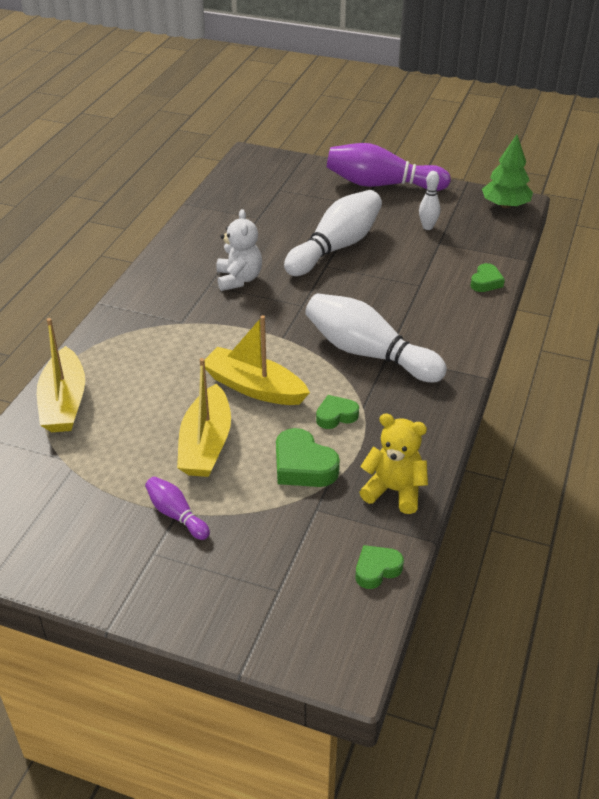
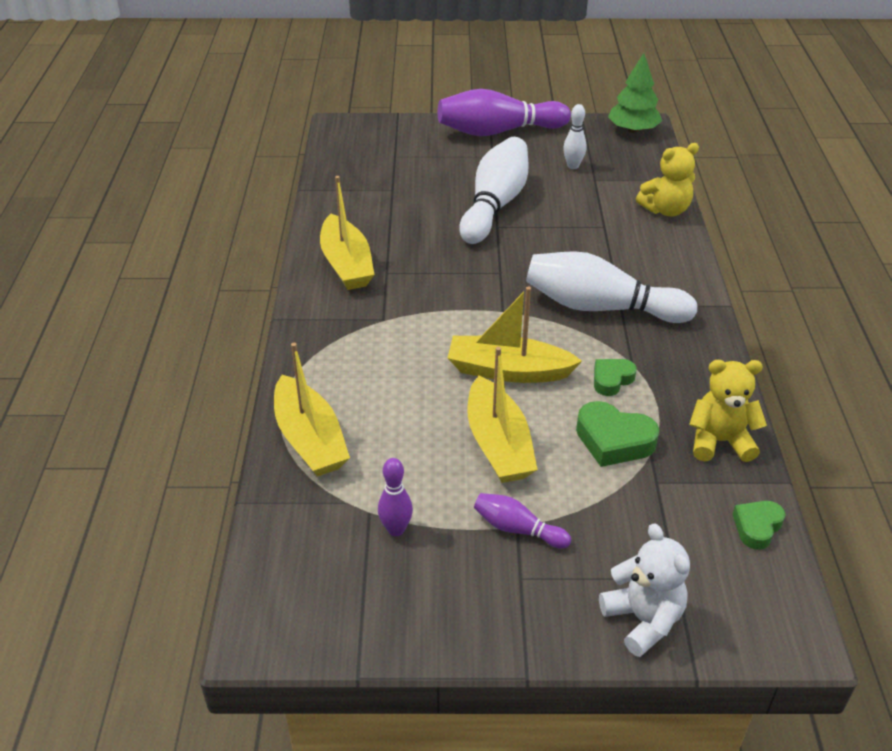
camera: 20 degrees left, 0 degrees up
(83, 488) = (396, 529): none -> purple bowling pin
(181, 271) = (346, 264): none -> yellow boat
(239, 279) = (415, 260): white teddy bear -> white teddy bear (643, 620)
(486, 282) = (665, 210): green heart -> yellow teddy bear

